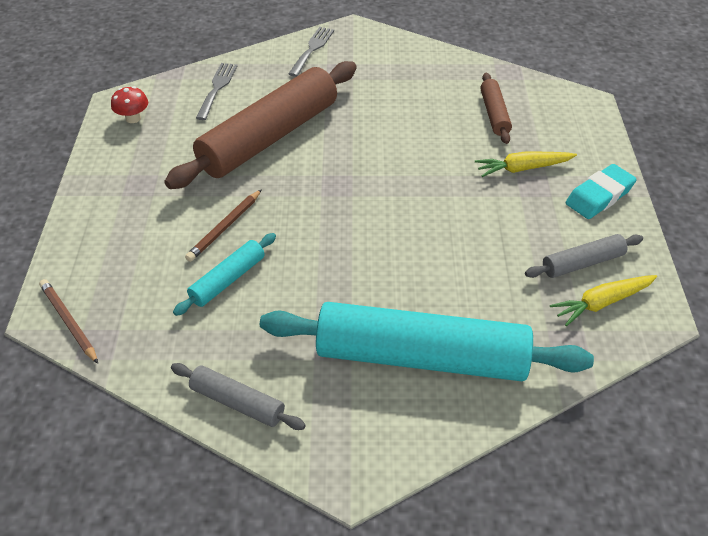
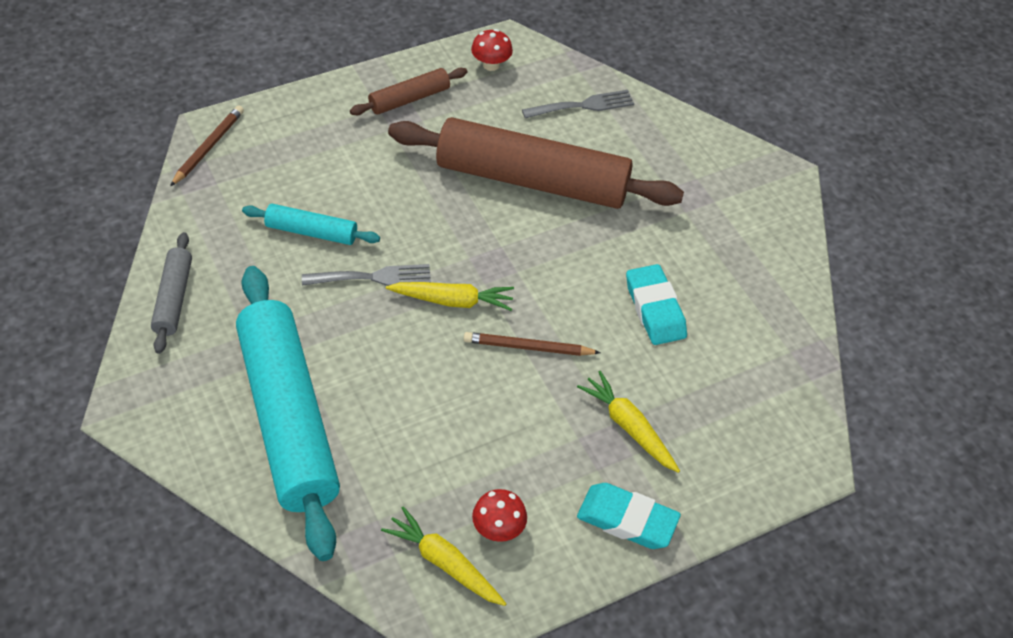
camera: 60 degrees right, 5 degrees up
(225, 227) = (378, 201): brown pencil -> brown pencil (528, 347)
(312, 49) = (713, 155): grey fork -> grey fork (373, 277)
(359, 218) = (453, 301): none -> yellow carrot
(429, 121) = (655, 309): none -> turquoise eraser
(494, 114) = (714, 369): brown rolling pin -> brown rolling pin (409, 99)
(582, 263) = (498, 529): grey rolling pin -> red mushroom

